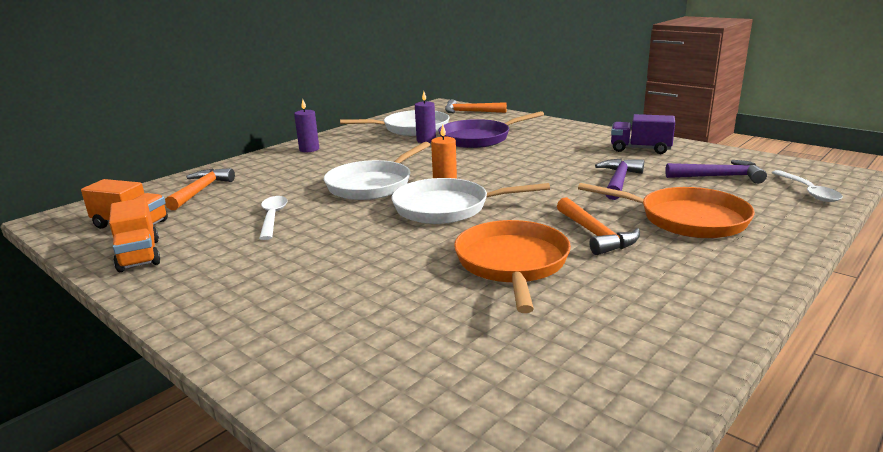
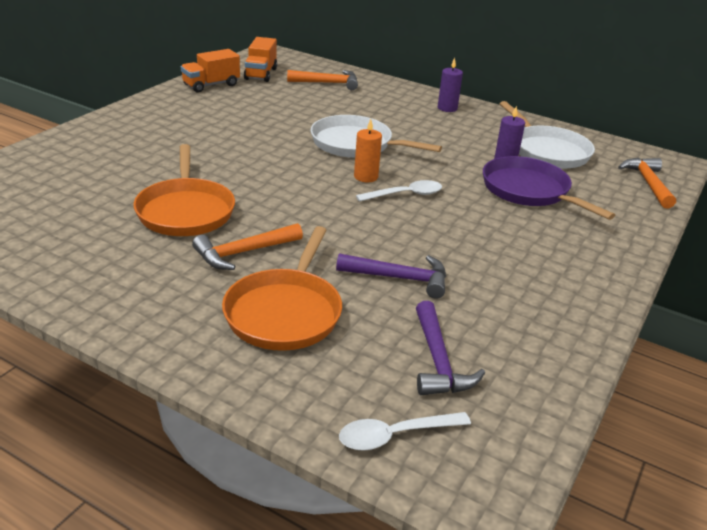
camera: 75 degrees right, 10 degrees up
(273, 217) = (276, 114): white spoon -> white spoon (405, 195)
(447, 208) = (303, 180): white pan -> none
(512, 263) = (185, 211): orange pan -> orange pan turned 90 degrees clockwise
(640, 149) = (539, 307): purple truck -> none

